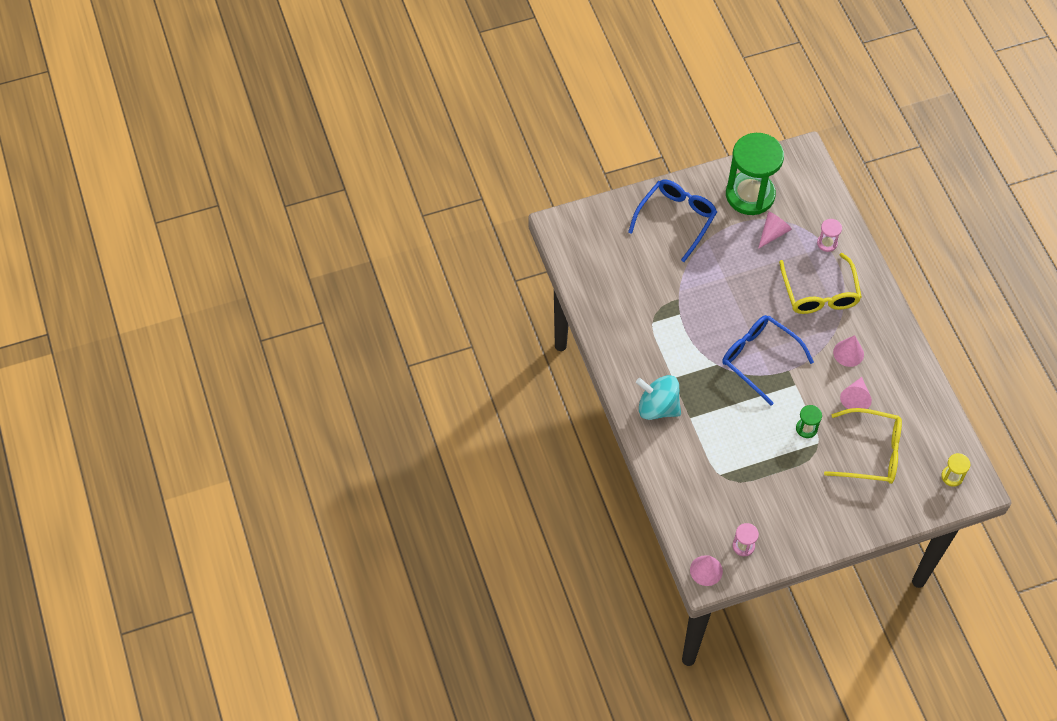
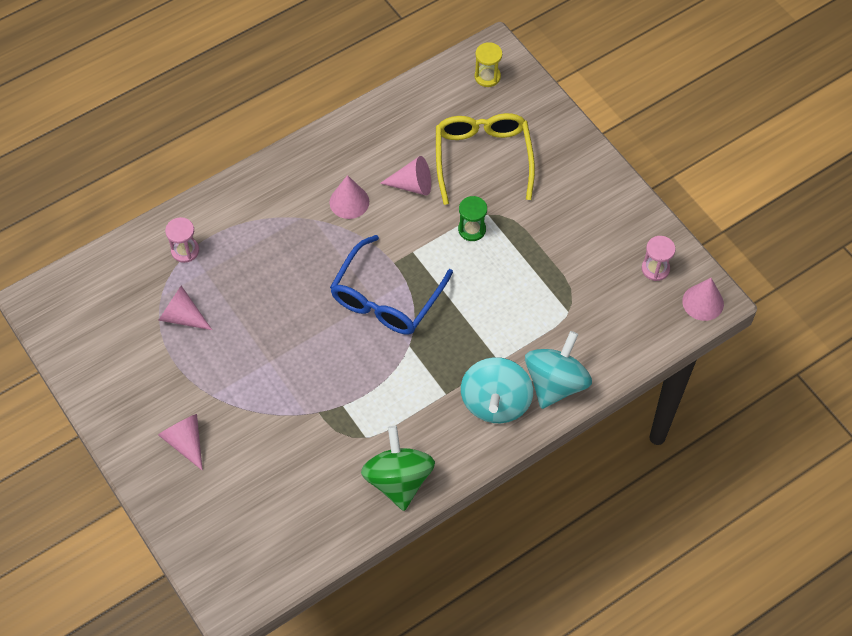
camera: 105 degrees left, 0 degrees up
(615, 334) = (398, 480): none -> green spinning top
(663, 449) = (555, 383): none -> turquoise spinning top
(676, 220) = (185, 442): blue glasses -> pink cone
(750, 195) = (123, 356): green hourglass -> none
(819, 293) = (266, 247): yellow glasses -> none

